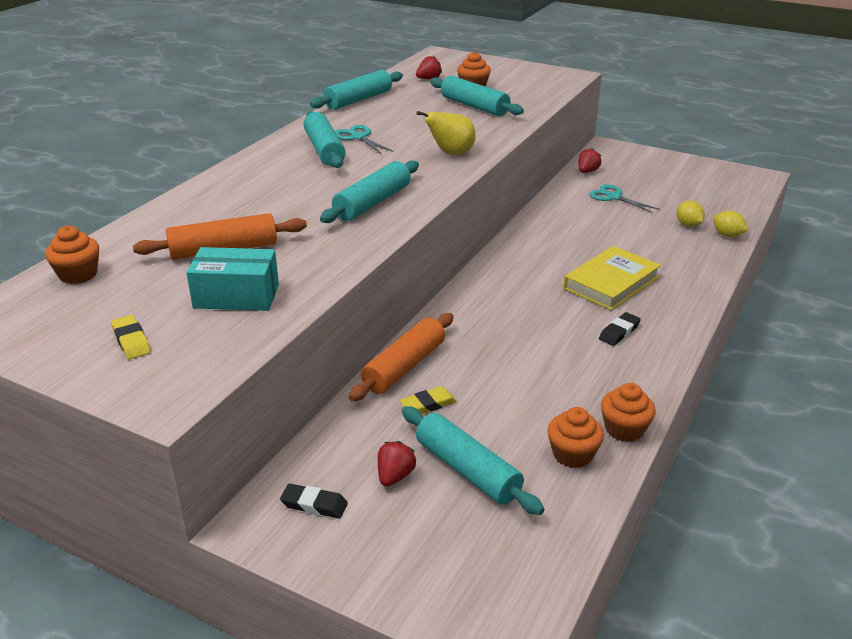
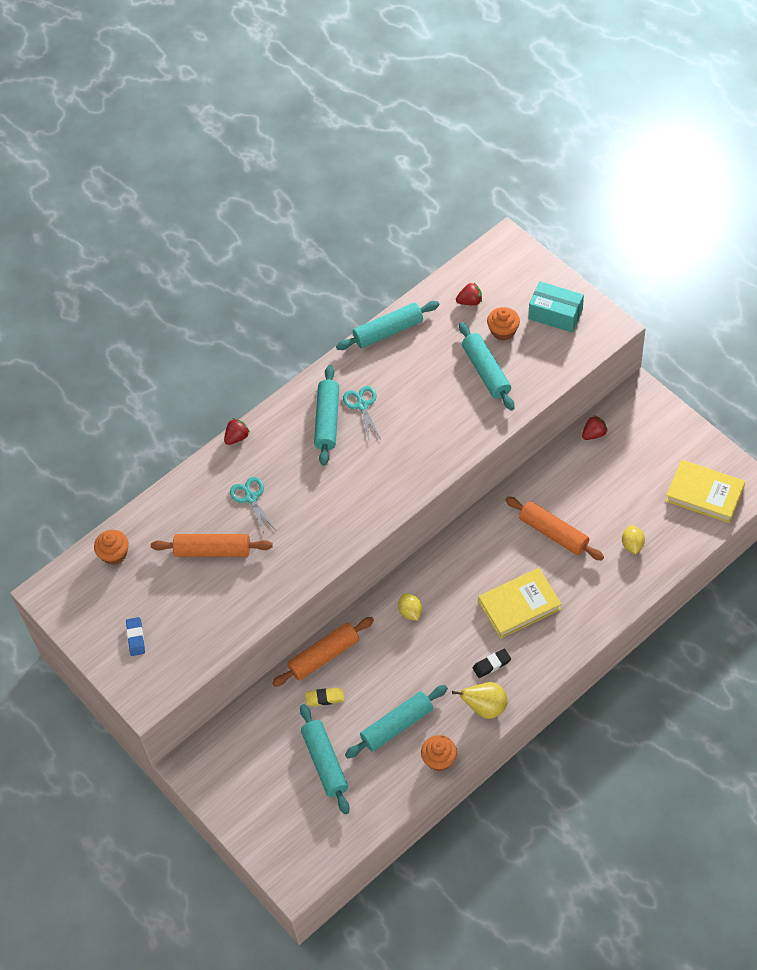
camera: 25 degrees right, 25 degrees up
(131, 341) = (135, 638): yellow eraser -> blue eraser
(236, 296) = (207, 609): turquoise box -> turquoise box (555, 314)
(314, 504) = (226, 761): black eraser -> none
(373, 203) = (335, 516): turquoise rolling pin -> turquoise rolling pin (397, 726)
(395, 476) = (280, 753): red strawberry -> red strawberry (237, 437)
(451, 153) = (426, 455): yellow pear -> yellow pear (485, 707)
(572, 454) = (395, 770): orange cupcake -> none
(603, 231) = (553, 533): none -> orange rolling pin
(614, 197) = (593, 484): turquoise scissors -> turquoise scissors (251, 498)
(723, 187) = (704, 494): none -> yellow book
(727, 235) = (656, 569): yellow lemon -> yellow lemon (410, 612)

